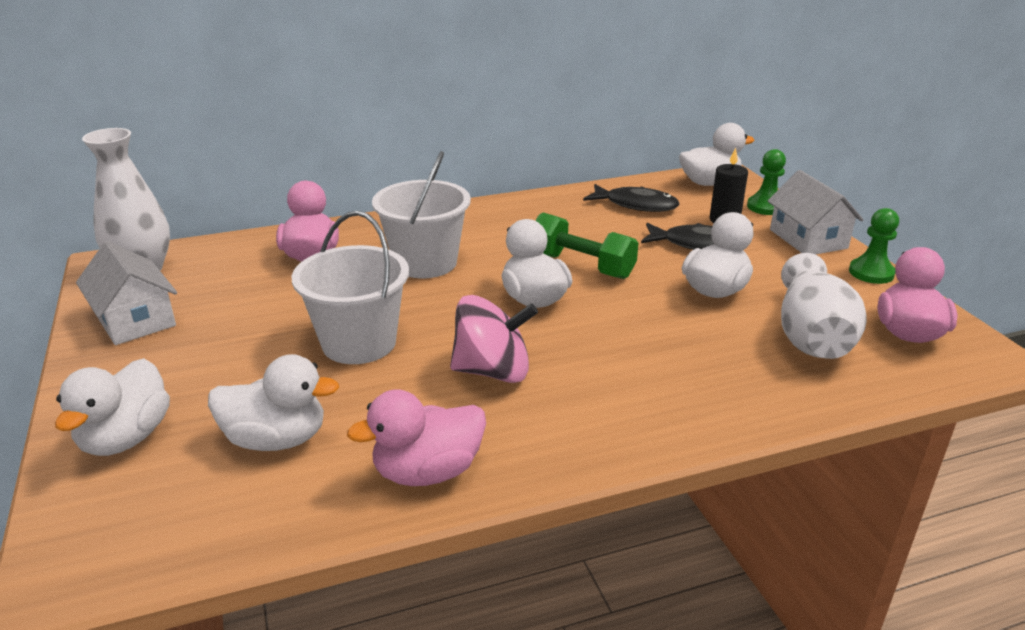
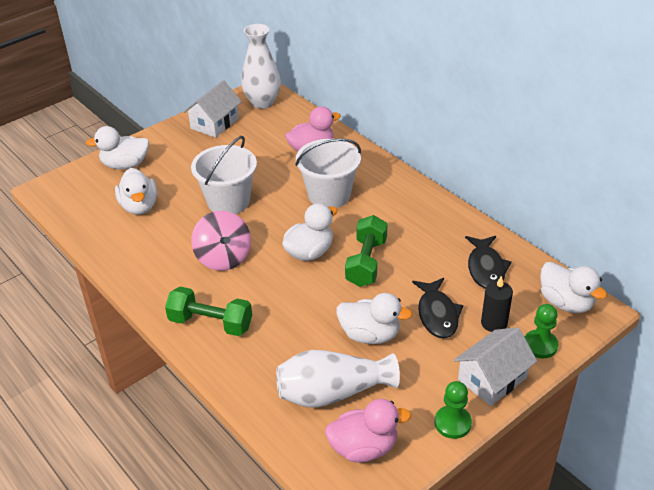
camera: 70 degrees right, 10 degrees up
(427, 472) = (132, 261): pink duck -> none
(639, 410) = (211, 323): none -> green dumbbell

